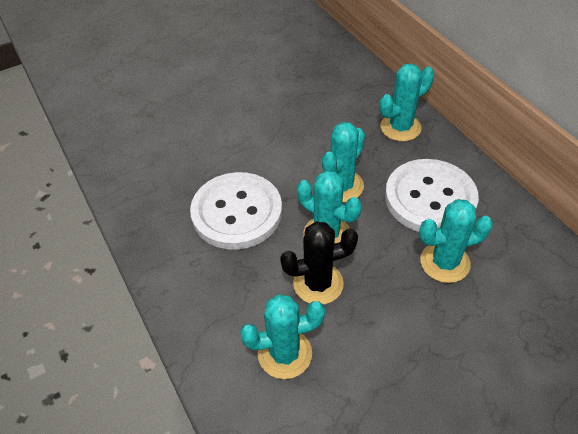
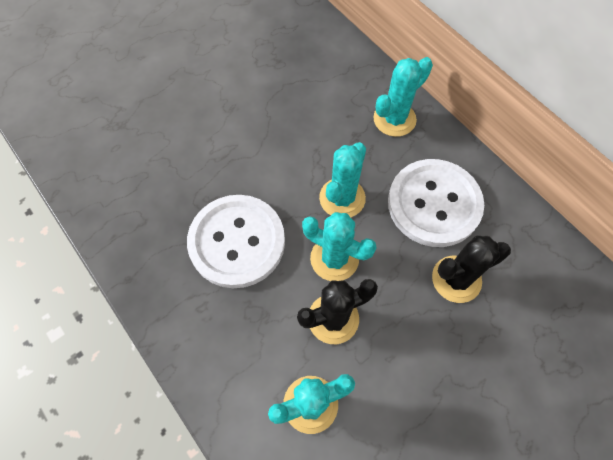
camera: 10 degrees left, 15 degrees up
(444, 262) = (456, 279): turquoise cactus -> black cactus

